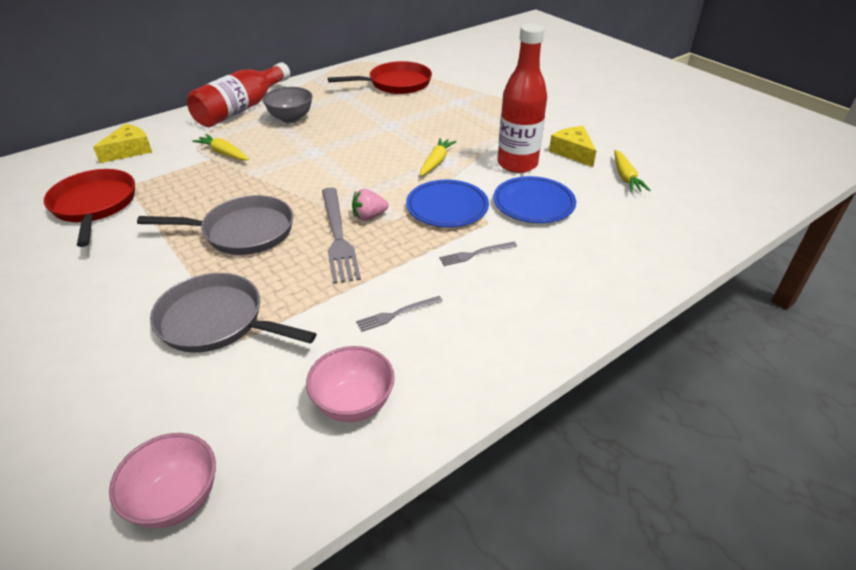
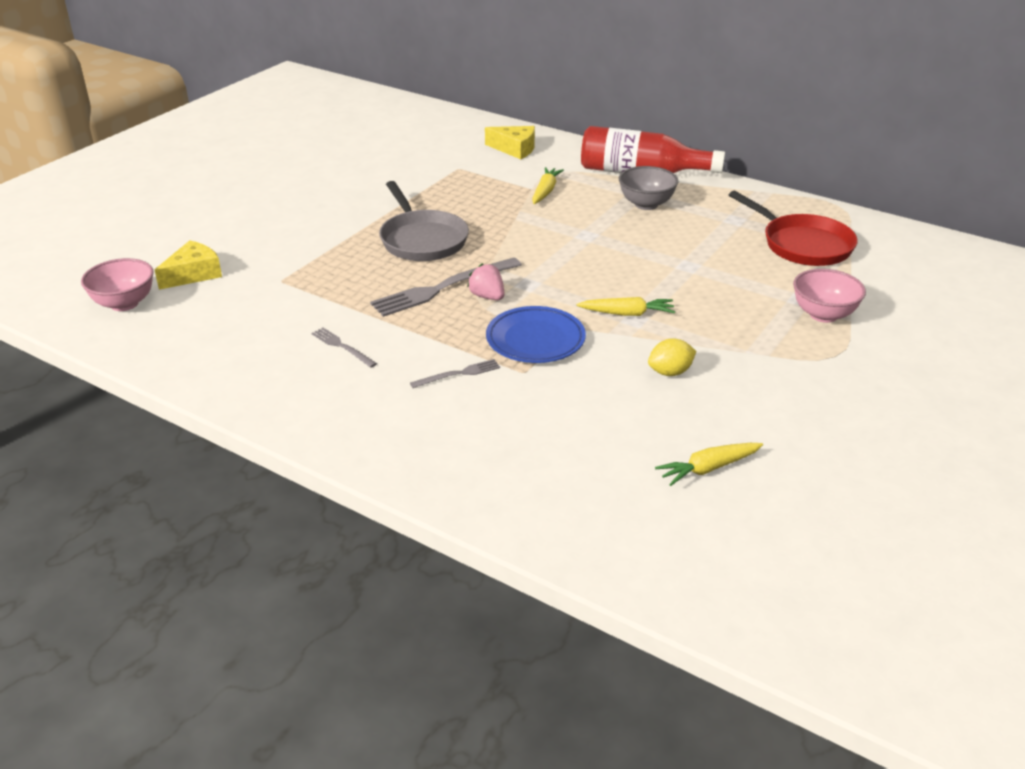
camera: 70 degrees right, 5 degrees down
(94, 206) = (420, 166): red pan -> none
(217, 321) = (298, 265): grey pan -> none
(353, 404) = (225, 350): pink bowl -> pink bowl (823, 315)
(475, 254) = (458, 374): grey fork -> grey fork turned 105 degrees clockwise
(517, 164) = (670, 372): red bottle -> yellow lemon
(533, 204) = (584, 398): blue plate -> none
(573, 152) = (741, 414): yellow cheese -> yellow cheese (193, 274)

